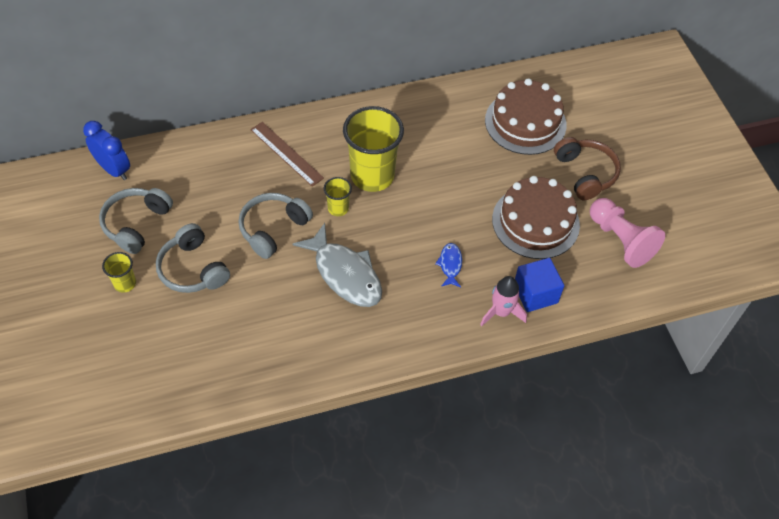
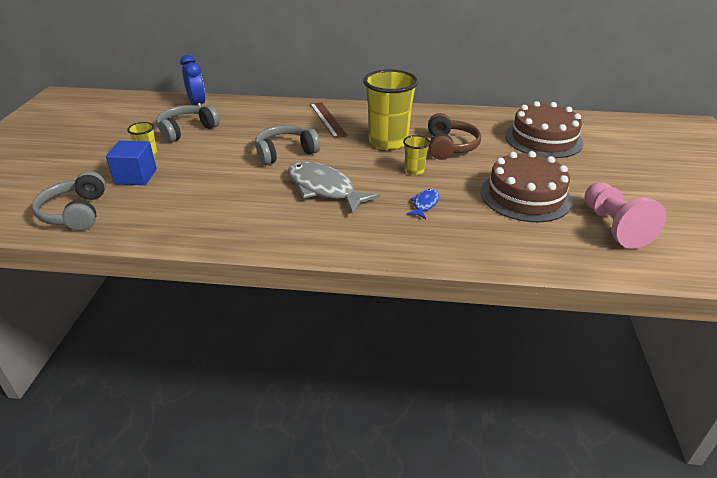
camera: 25 degrees right, 20 degrees down
(193, 269) = (204, 160): grey headphones -> grey headphones (75, 213)
(338, 208) = (346, 153): yellow cup -> yellow cup (414, 171)
(345, 274) = (324, 189): grey fish -> grey fish turned 150 degrees clockwise
(501, 312) = (458, 246): pink rocket -> none
(535, 294) = (502, 242): blue cube -> blue cube (136, 176)
(585, 173) = (591, 177): brown headphones -> brown headphones (450, 146)

